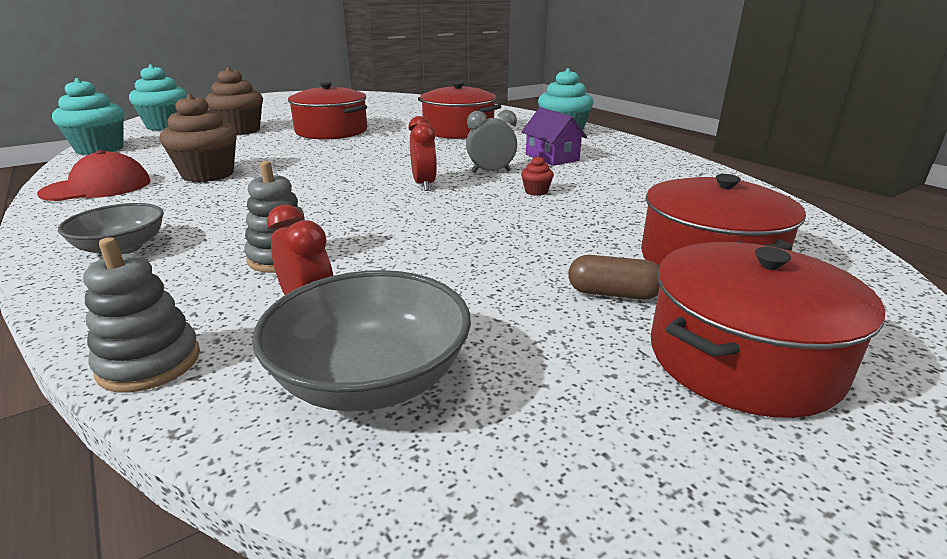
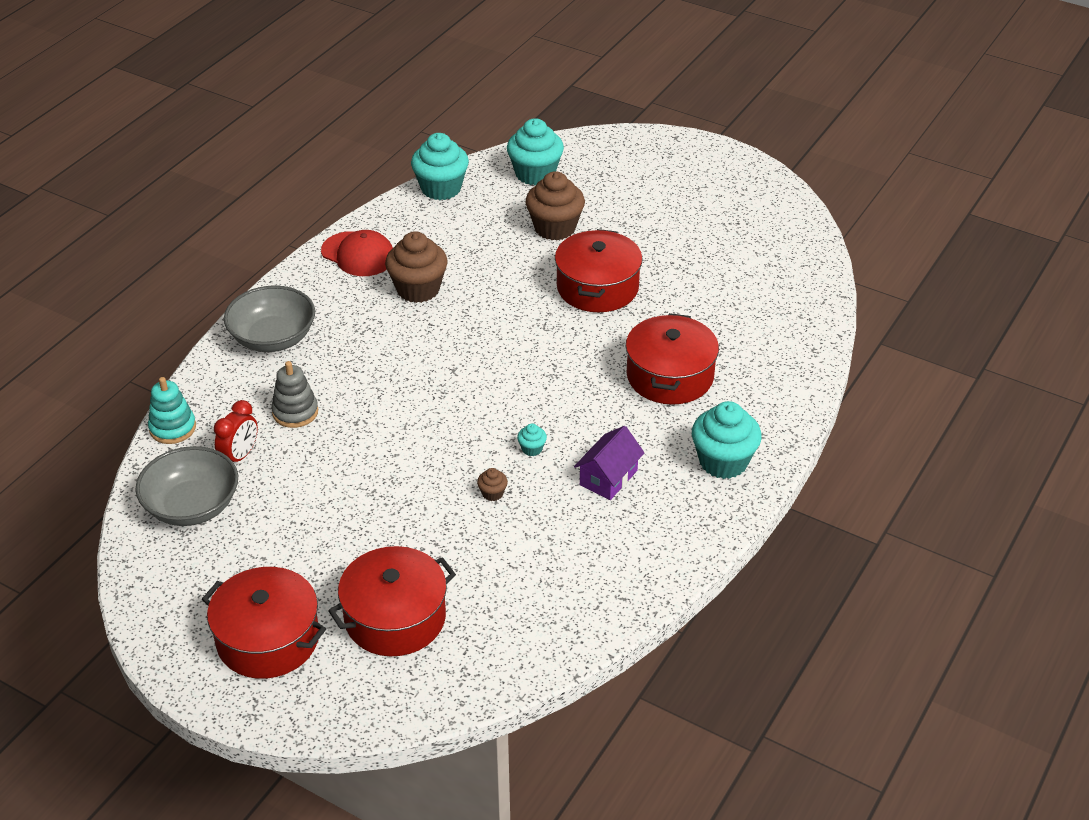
camera: 65 degrees right, 15 degrees up
(122, 248) = (273, 338): grey bowl -> grey bowl, size x1.50
(149, 363) = (172, 428): grey stacking toy -> turquoise stacking toy
(424, 185) = (469, 420): red clock -> none
(491, 172) = (532, 449): grey clock -> turquoise cupcake
(536, 192) = (492, 493): red cupcake -> brown cupcake
(613, 294) = (319, 576): brown capsule -> none

